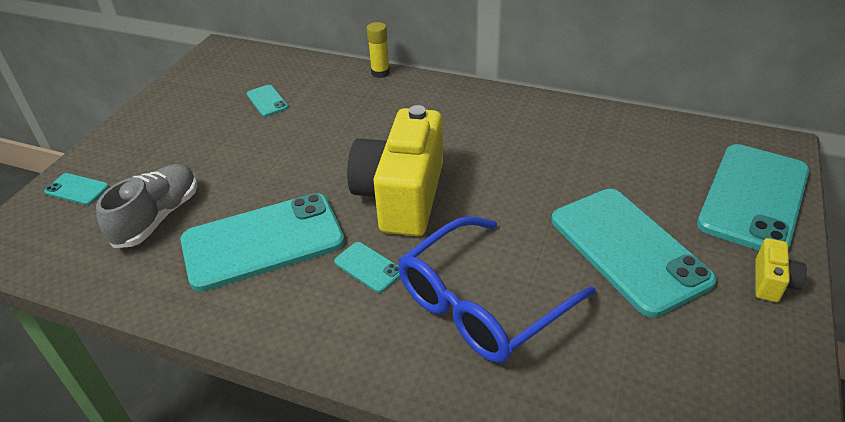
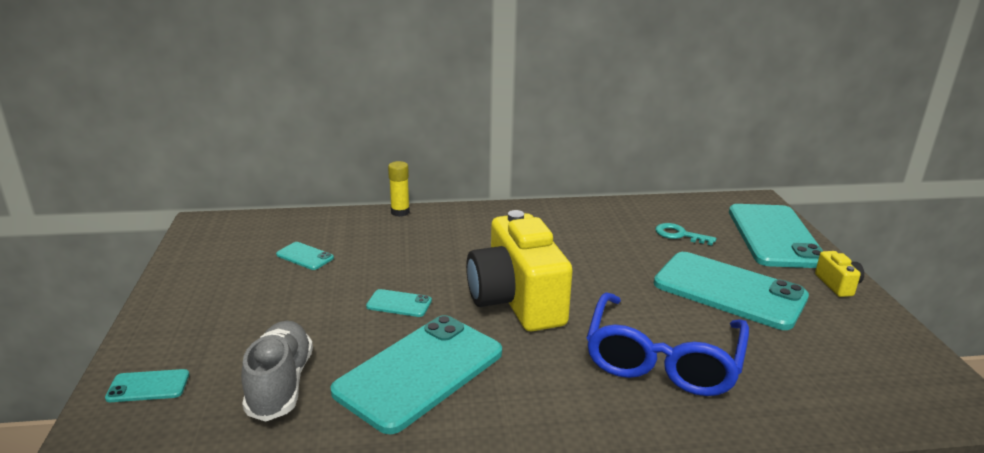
camera: 30 degrees left, 15 degrees down
(368, 267) = (542, 362): turquoise phone -> turquoise phone (399, 304)
(637, 166) = (679, 235): none -> turquoise key

